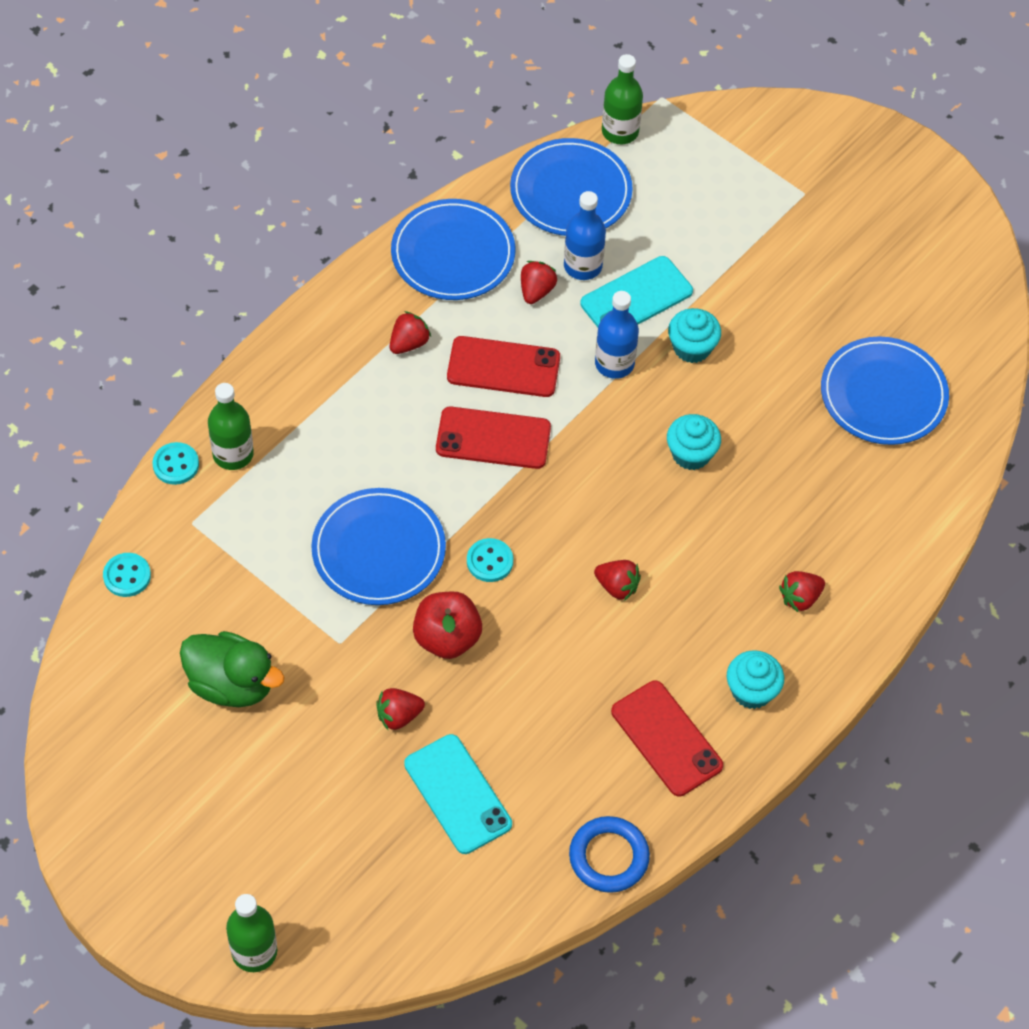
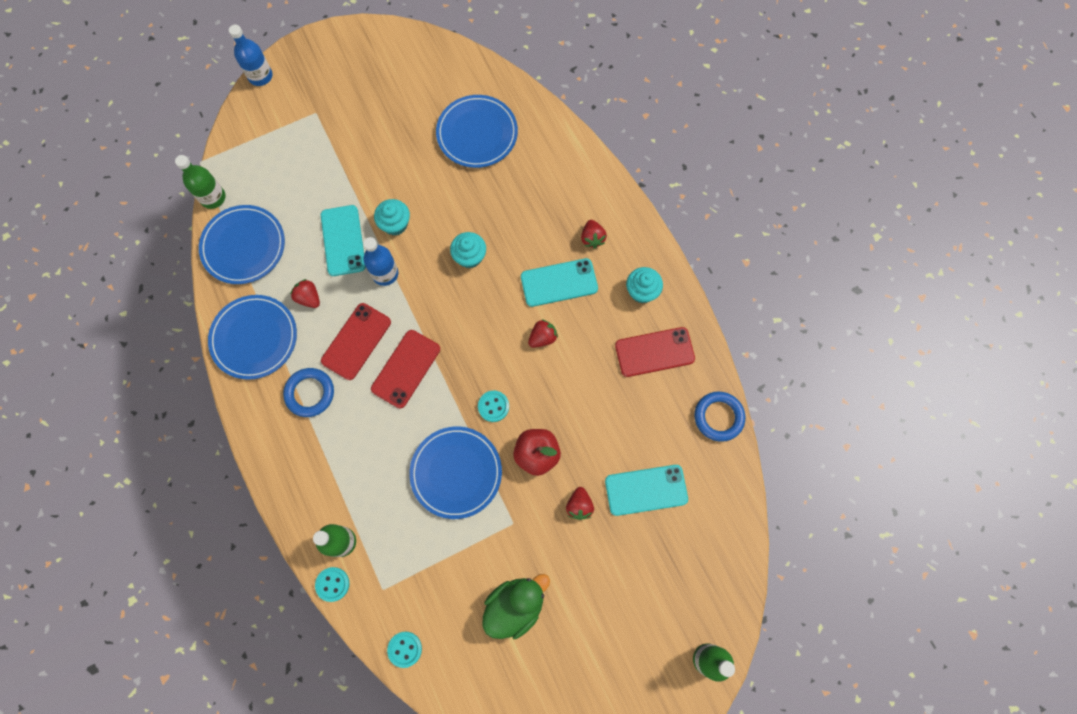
camera: 65 degrees left, 15 degrees up
(409, 343) = (310, 393): red strawberry -> blue ring
(583, 266) = (304, 262): blue bottle -> blue bottle (260, 76)
(710, 578) = (559, 282): none -> turquoise phone

